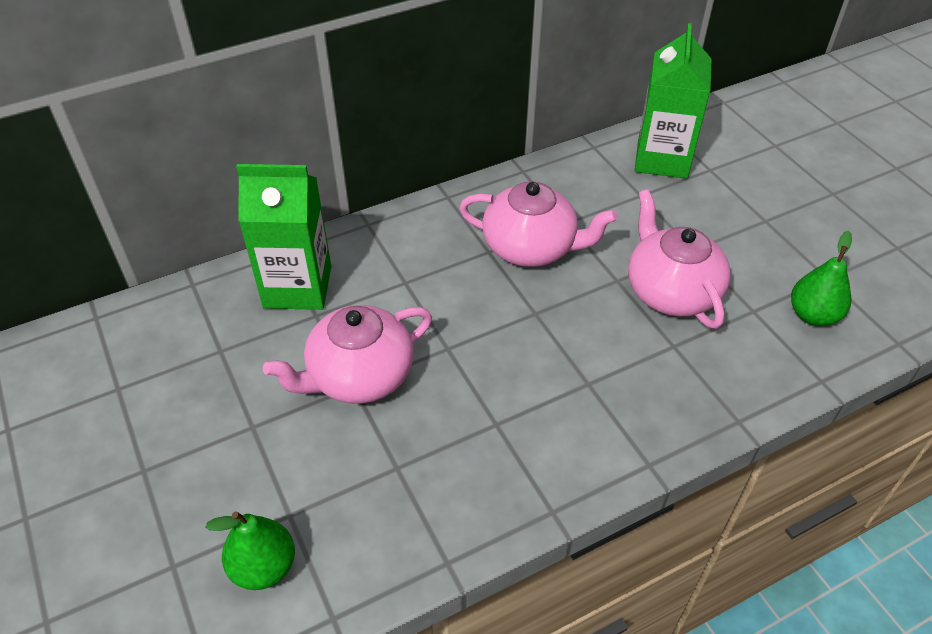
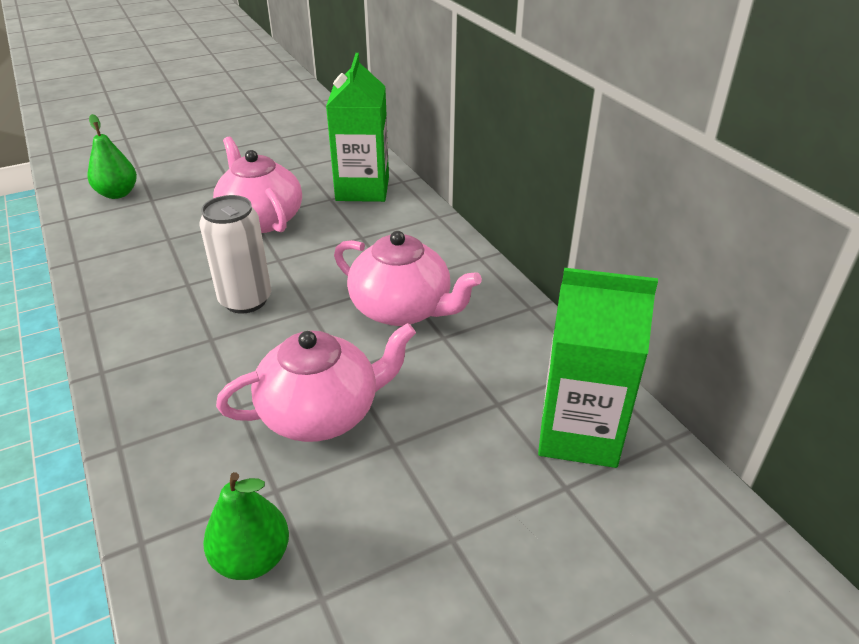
camera: 90 degrees right, 10 degrees down
(524, 365) = (245, 300): none -> white can
(531, 247) = (402, 309): pink teapot -> pink teapot turned 75 degrees counterclockwise

